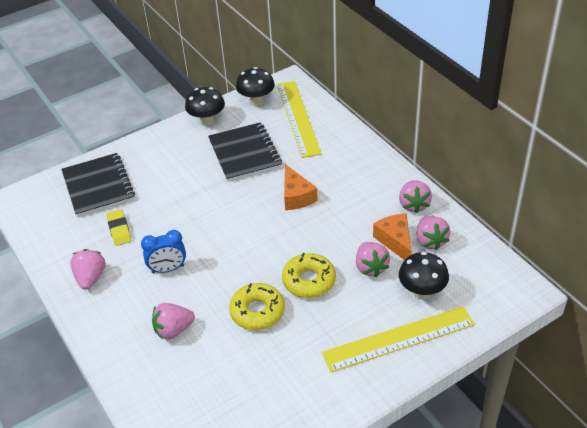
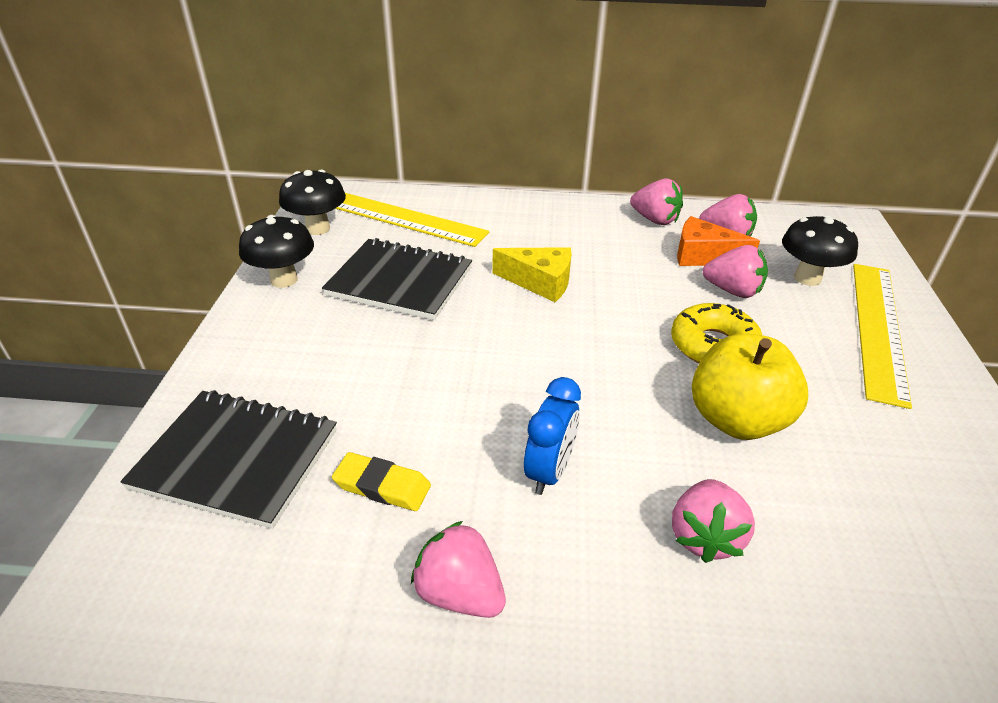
camera: 55 degrees left, 5 degrees down
(257, 311) = (736, 419): yellow donut -> yellow apple
(296, 196) = (540, 282): orange cheese -> yellow cheese

